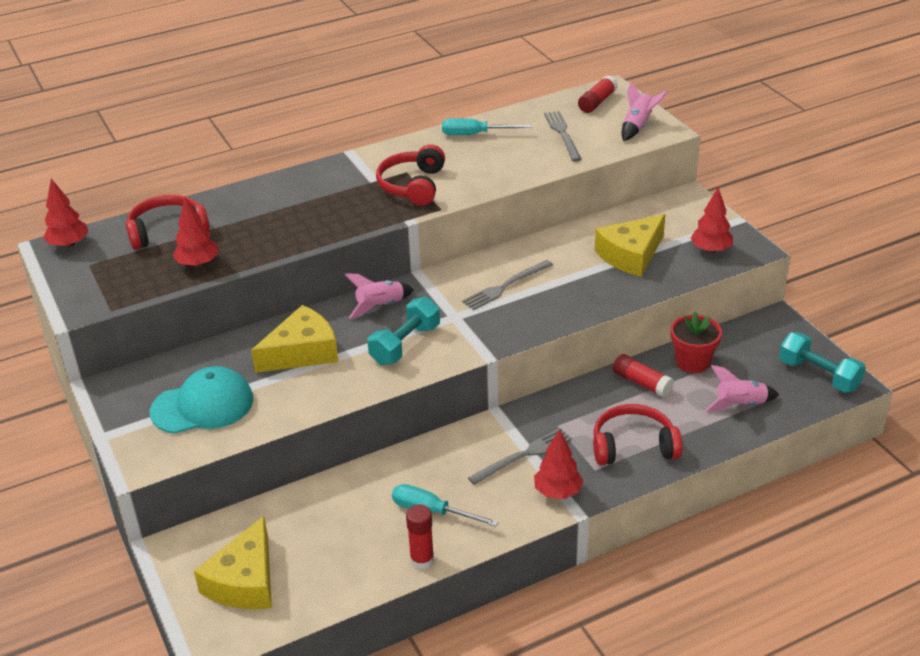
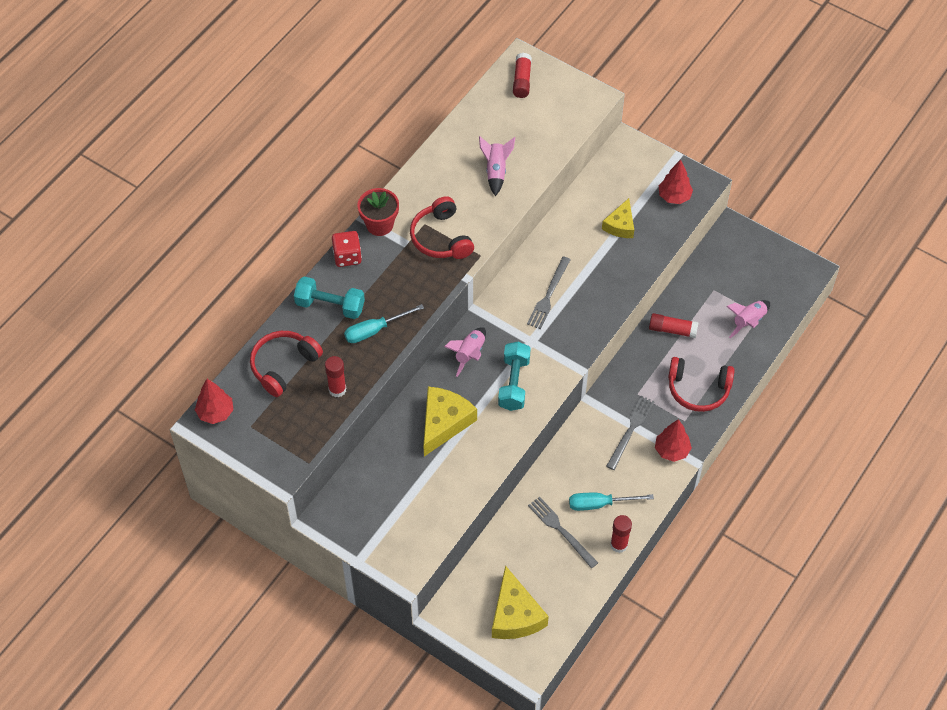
camera: 30 degrees left, 20 degrees up
(198, 264) = (337, 389): red tree -> red glue stick
(203, 405) = (409, 502): turquoise cap -> none
(308, 173) = (347, 256): none -> red dice
(475, 134) = (449, 158): turquoise screwdriver -> turquoise screwdriver (375, 330)
(562, 134) = (519, 131): grey fork -> grey fork (561, 530)
(631, 255) = (620, 225): yellow cheese -> yellow cheese, size x0.64
(633, 446) = (698, 389): red headphones -> red headphones turned 135 degrees counterclockwise
(638, 126) = (572, 100): pink rocket -> pink rocket (496, 171)
(692, 362) = (696, 295): red flower pot -> red flower pot (379, 224)
(819, 375) = (786, 271): turquoise dumbbell -> turquoise dumbbell (330, 305)

